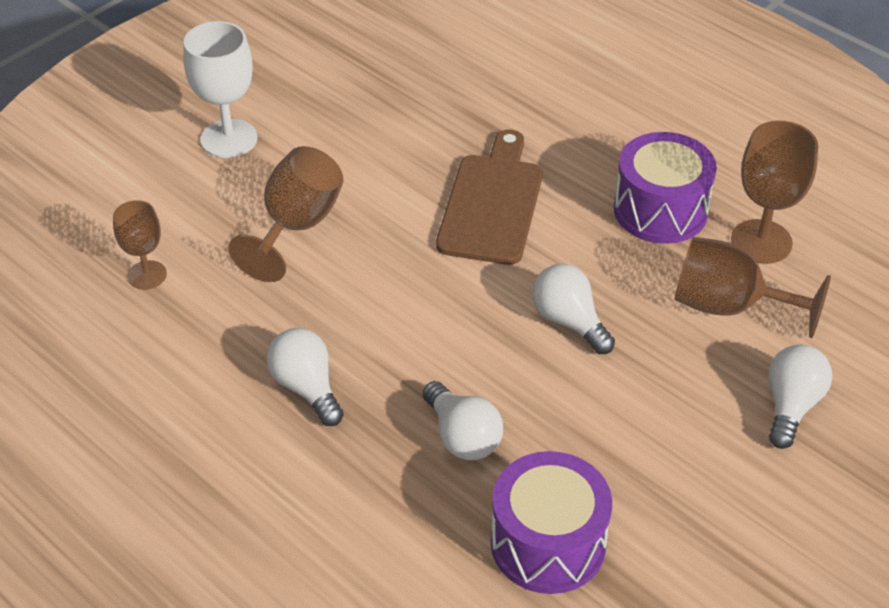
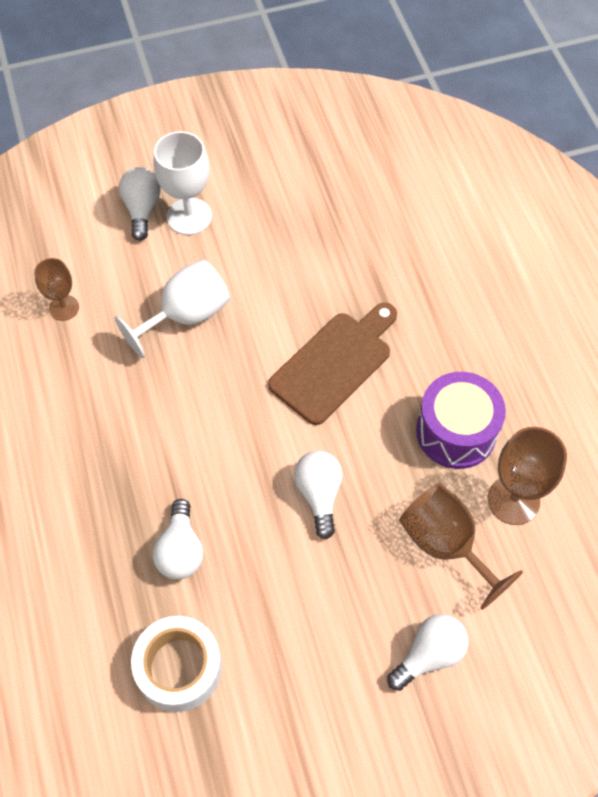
camera: 30 degrees right, 15 degrees up
(296, 226) = (186, 315): brown goblet -> white goblet
(307, 387) = (106, 454): white light bulb -> white light bulb (142, 209)
(548, 543) = (179, 667): purple drum -> white tape

